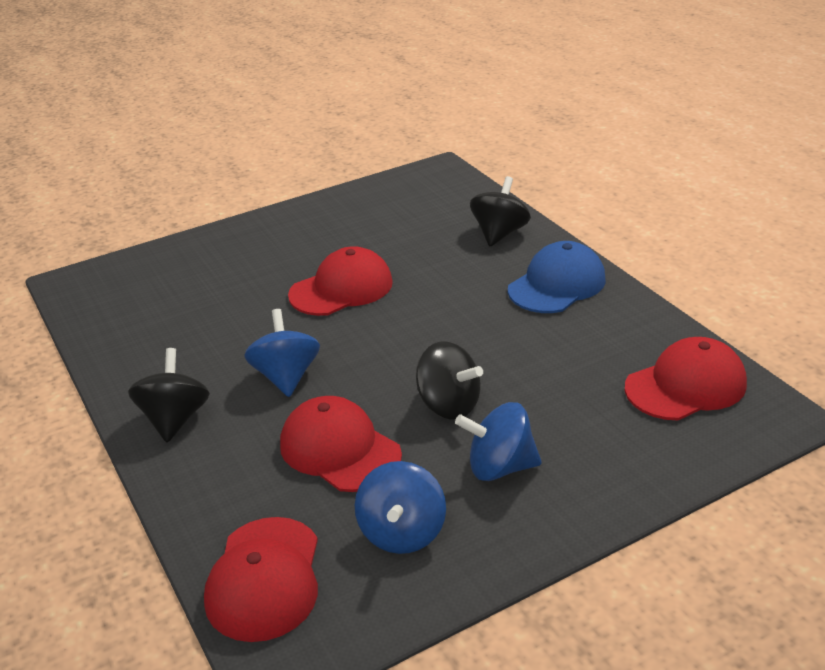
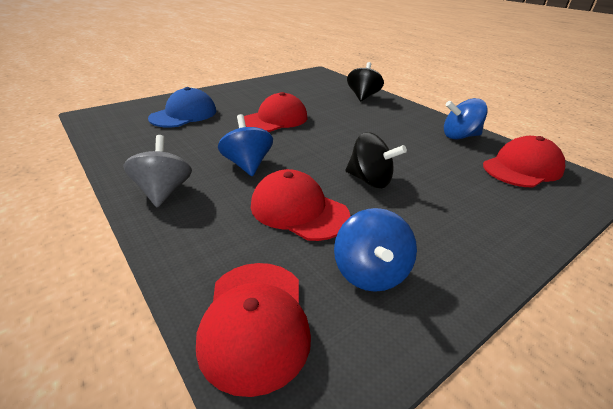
camera: 10 degrees left, 0 degrees up
(175, 419) = (164, 192): black spinning top -> grey spinning top
(499, 467) = (426, 220): blue spinning top -> blue spinning top (459, 136)
(557, 284) = (409, 118): blue cap -> blue cap (184, 114)

